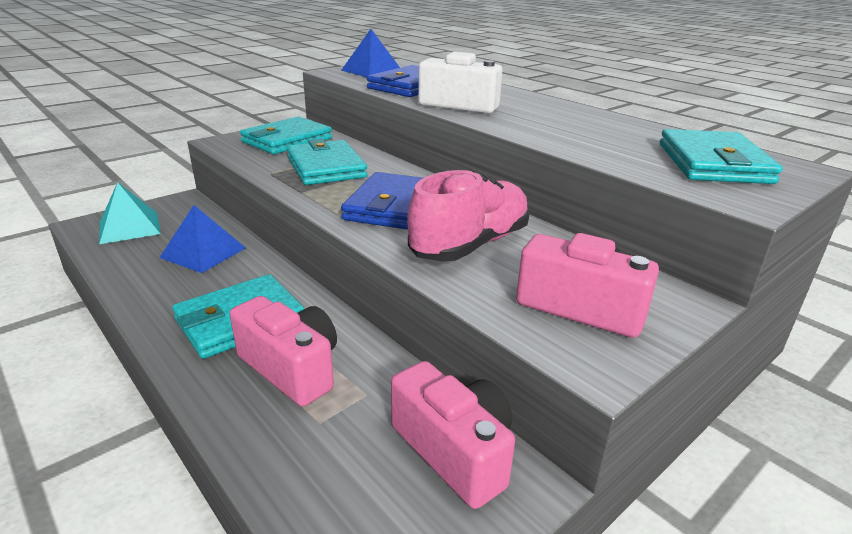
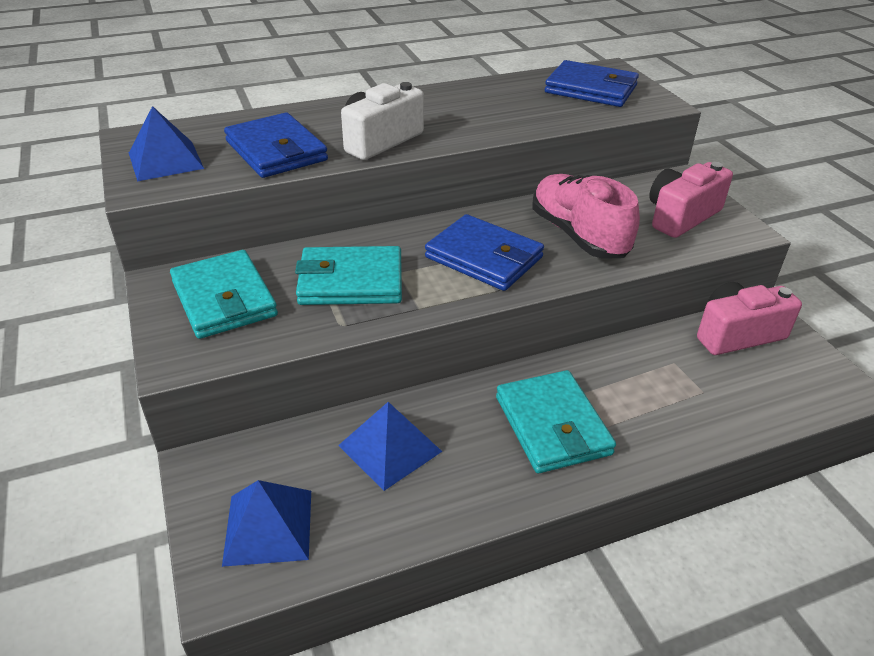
camera: 70 degrees left, 10 degrees up
(129, 227) = (268, 527): turquoise pyramid -> blue pyramid
(292, 368) = (636, 398): pink camera -> none
(713, 163) = (591, 89): turquoise wallet -> blue wallet

